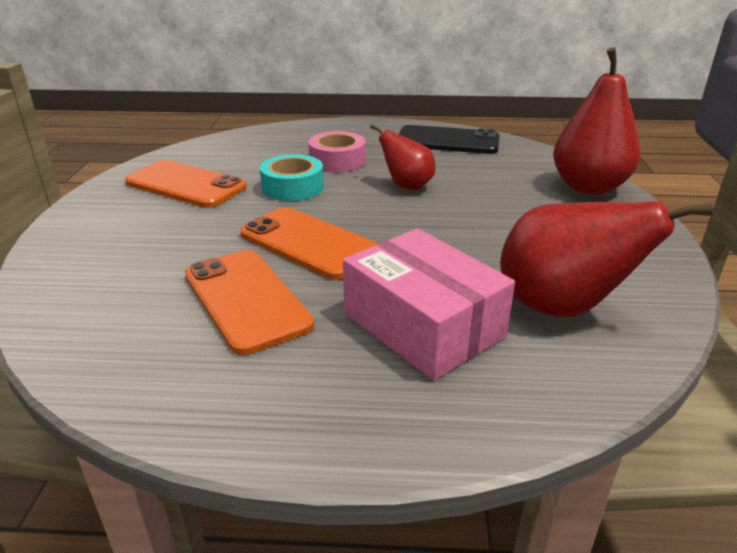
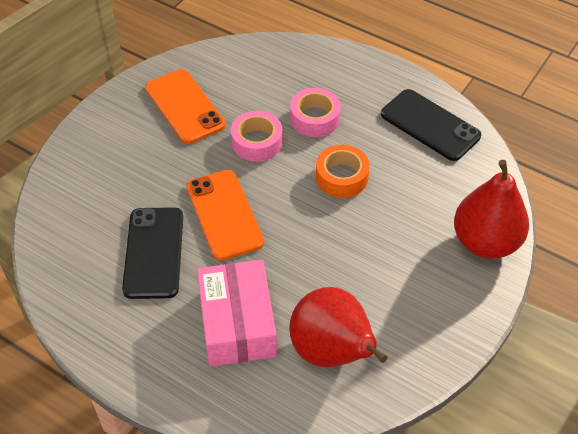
camera: 30 degrees right, 20 degrees up
(246, 300) = (154, 253): orange phone -> black phone
(293, 187) = (257, 142): turquoise tape -> pink tape
(407, 186) = (341, 177): red pear -> orange tape

